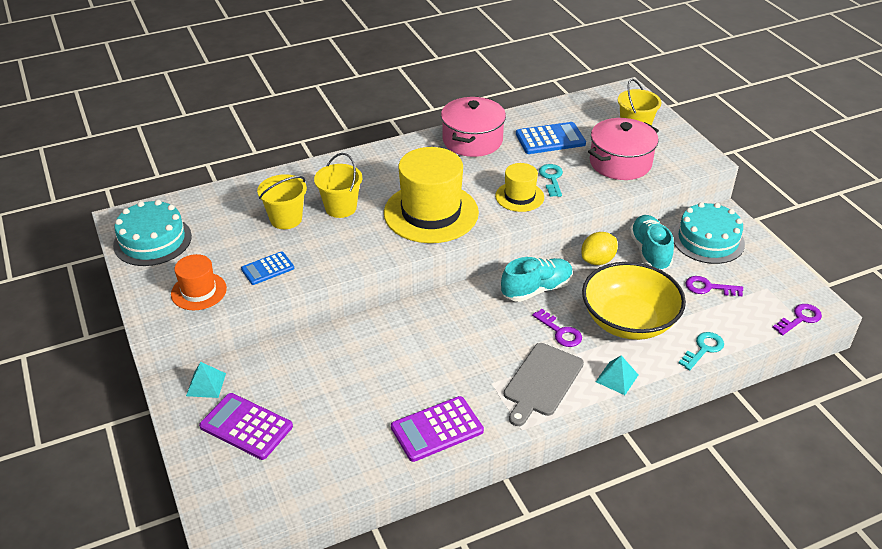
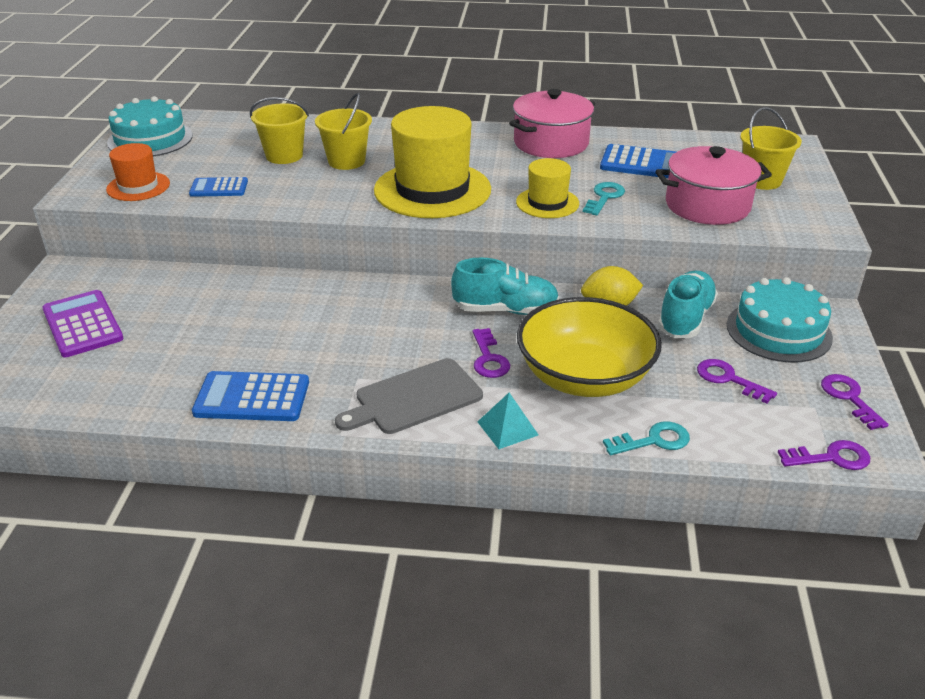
camera: 30 degrees right, 5 degrees down
(206, 384) = (91, 278): turquoise pyramid -> none
(437, 429) = (252, 398): purple calculator -> blue calculator
(779, 274) = (849, 398): none -> purple key

